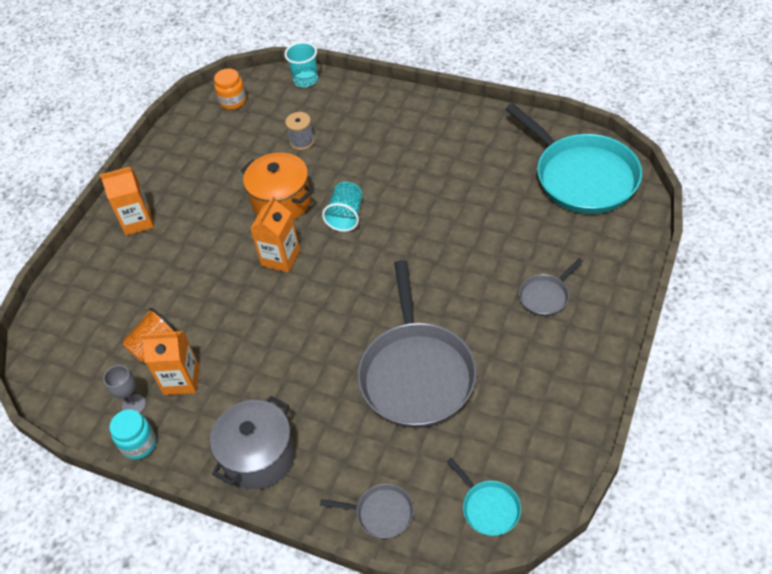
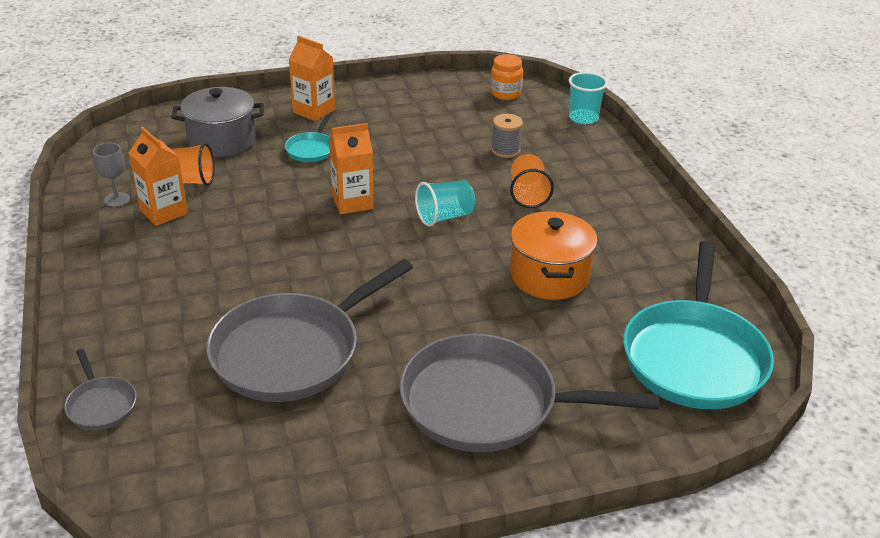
camera: 45 degrees right, 15 degrees down
(139, 444) = (78, 221): turquoise jar -> none
(259, 456) = (113, 294): grey pot -> grey pot (222, 141)
(282, 201) = (419, 172): orange pot -> orange pot (549, 276)
(363, 159) = (528, 195): none -> orange cup
(489, 508) = (161, 485): turquoise pan -> turquoise pan (311, 149)
(545, 296) = (487, 403): grey pan -> grey pan, size x2.26

